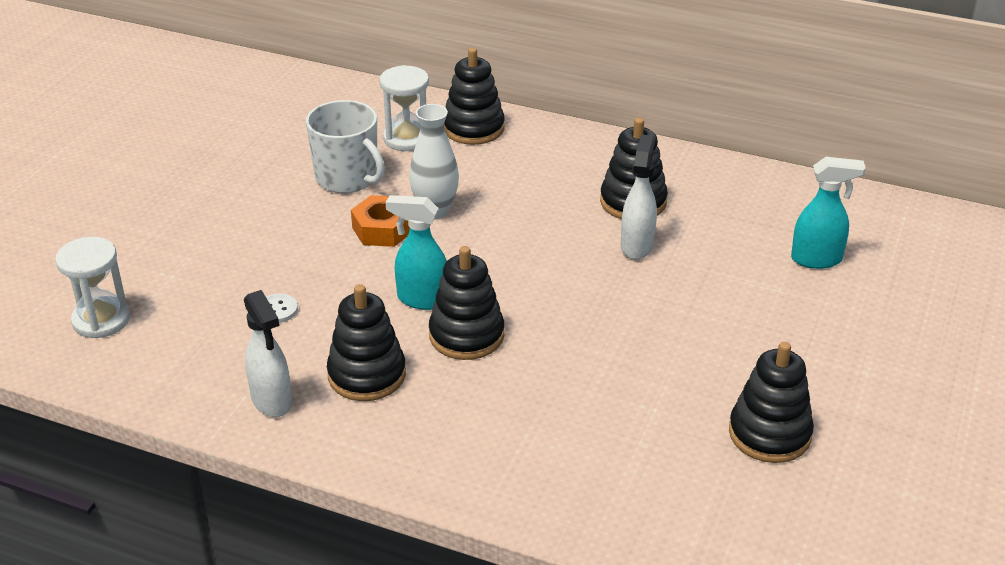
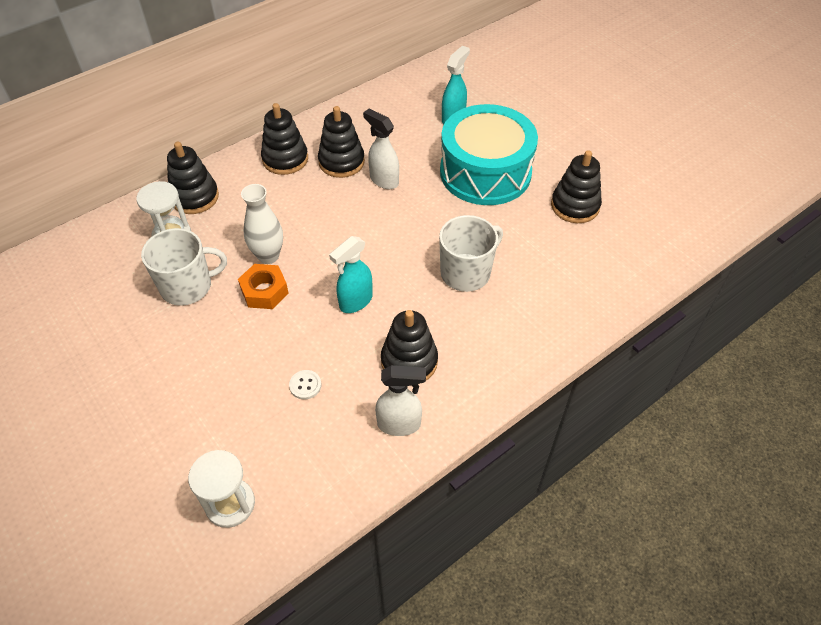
camera: 60 degrees left, 15 degrees up
(466, 335) = (407, 295): black stacking toy -> black stacking toy (285, 159)
(546, 372) = (466, 272): none -> white mug
(744, 325) = (485, 172): none -> turquoise drum

